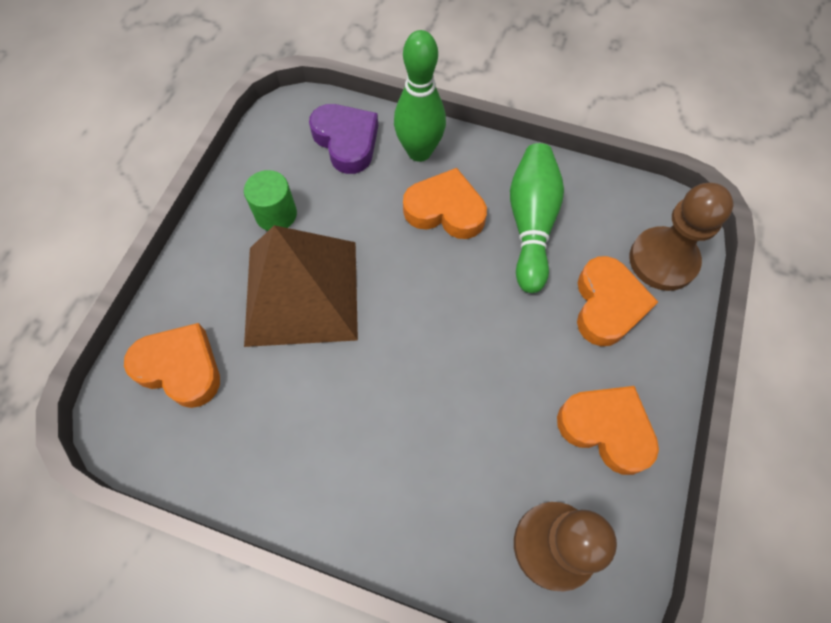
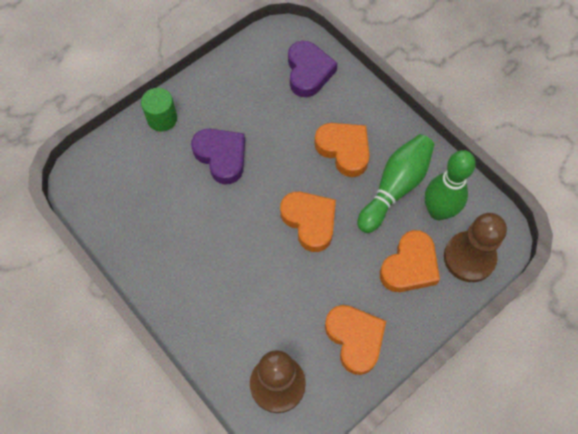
camera: 30 degrees right, 0 degrees up
(180, 368) = (126, 166): orange heart -> orange heart (310, 221)
(276, 214) = (235, 99): green cylinder -> green cylinder (162, 118)
(301, 292) = (221, 157): brown pyramid -> purple heart
(419, 152) = (352, 102): green bowling pin -> green bowling pin (438, 211)

